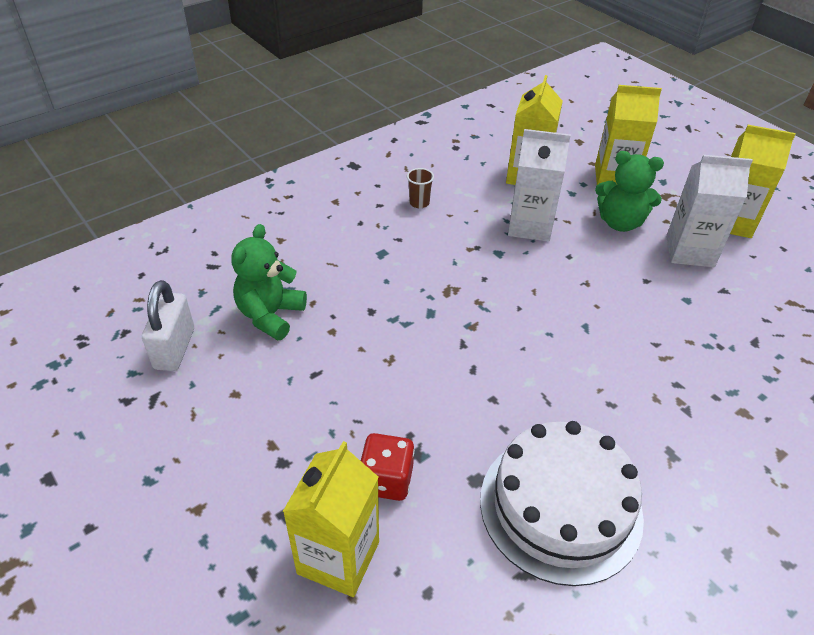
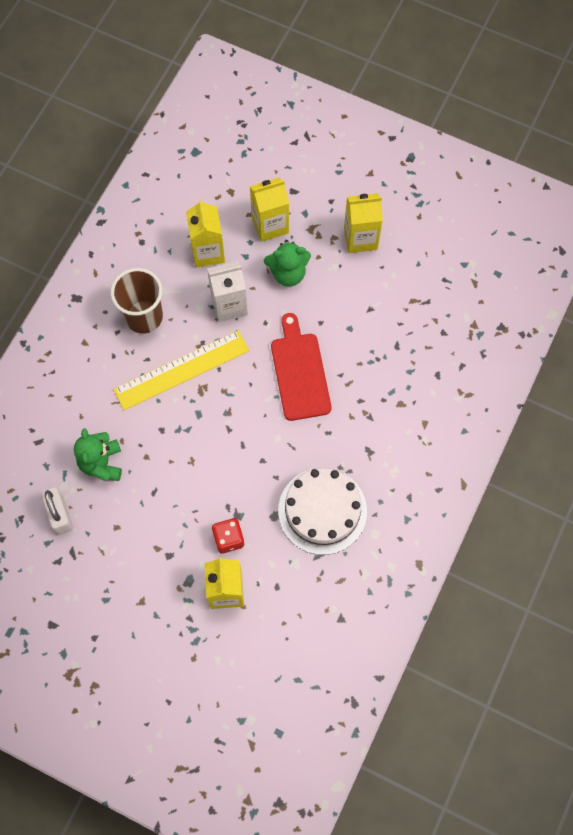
camera: 25 degrees left, 25 degrees up
(419, 203) = (144, 317): brown cup -> brown cup, size x2.42
(435, 263) = (182, 370): none -> yellow ruler
(595, 320) = (299, 372): none -> red cutting board
(689, 251) = (341, 281): white carton -> none

